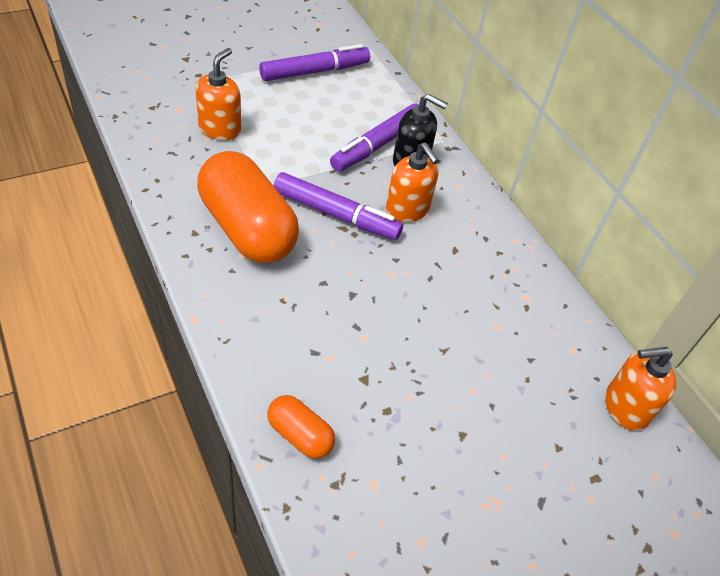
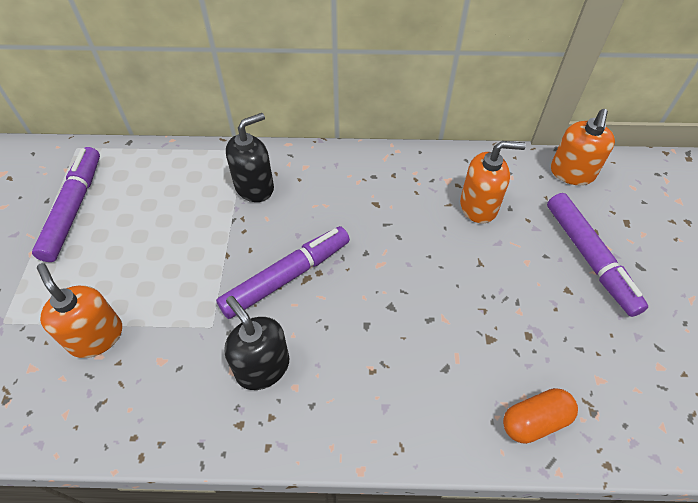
camera: 55 degrees left, 5 degrees up
(247, 228) = (262, 367): orange capsule -> black soap dispenser
(377, 145) = (216, 203): purple marker -> purple marker (589, 258)
(407, 209) = (311, 216): orange soap dispenser -> orange soap dispenser (479, 206)

